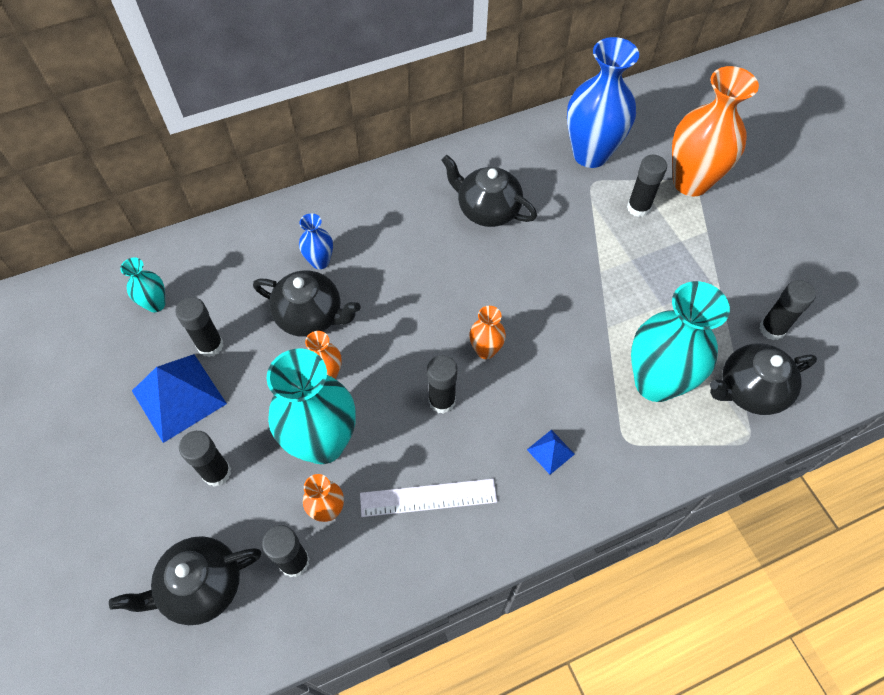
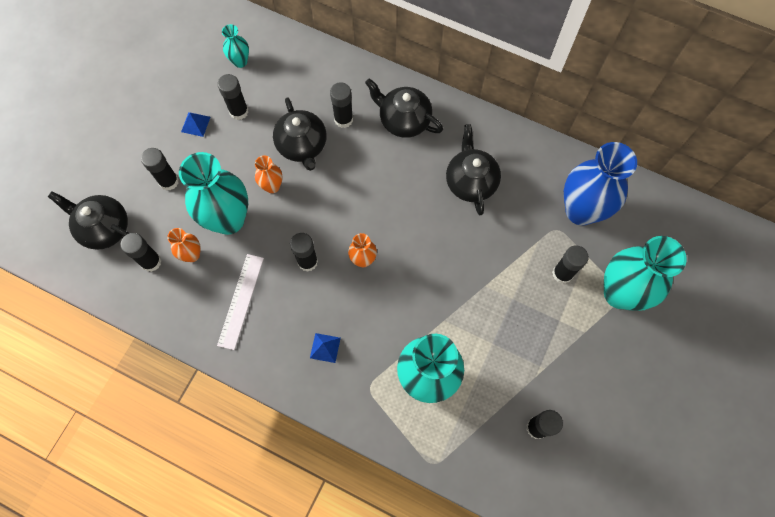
camera: 50 degrees right, 10 degrees up
(178, 397) = (195, 124): blue pyramid -> blue pyramid, size x0.47
(320, 261) = (343, 119): blue vase -> black glue stick
(428, 497) = (241, 301): white ruler -> white ruler turned 60 degrees clockwise
(690, 182) = (620, 293): orange vase -> turquoise vase
(749, 390) = (472, 442): black teapot -> black teapot (403, 120)

